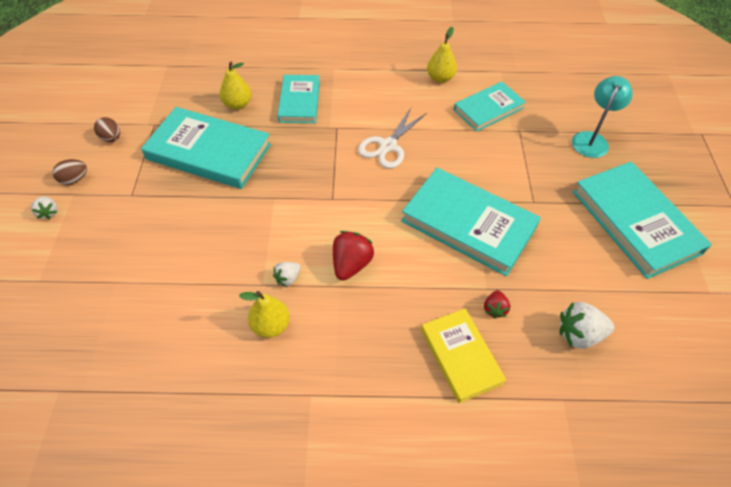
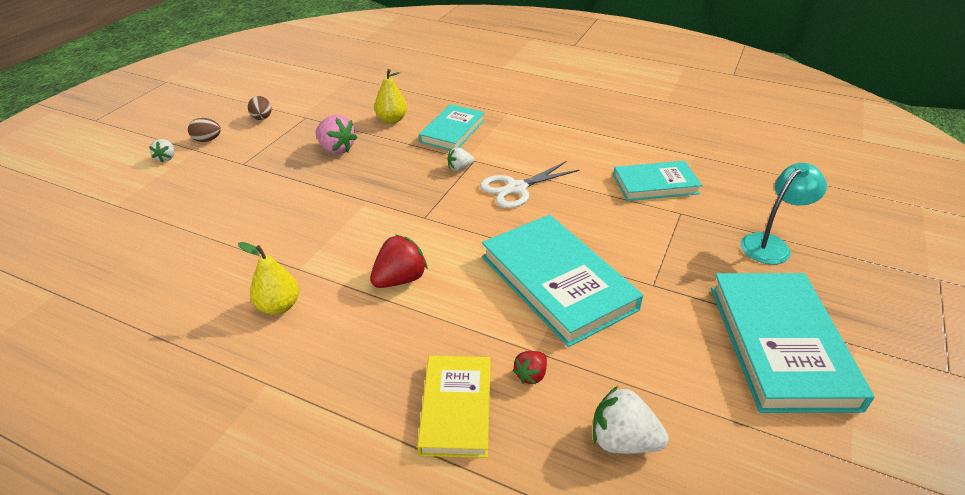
camera: 25 degrees right, 15 degrees down
(209, 152) = (336, 149): turquoise book -> pink strawberry
(288, 278) = (327, 271): white strawberry -> white strawberry (459, 168)
(440, 78) = (617, 145): yellow pear -> none

